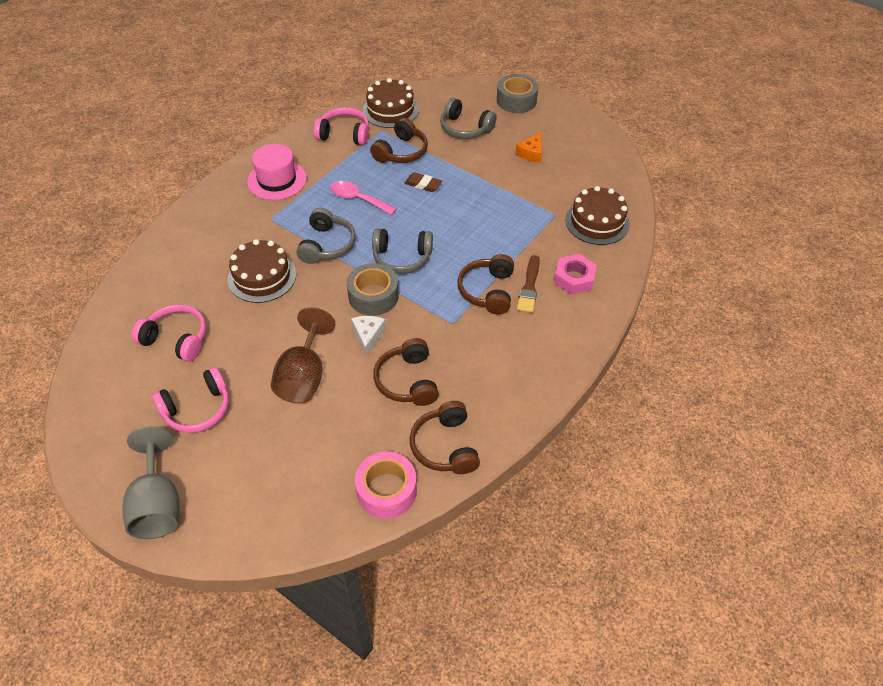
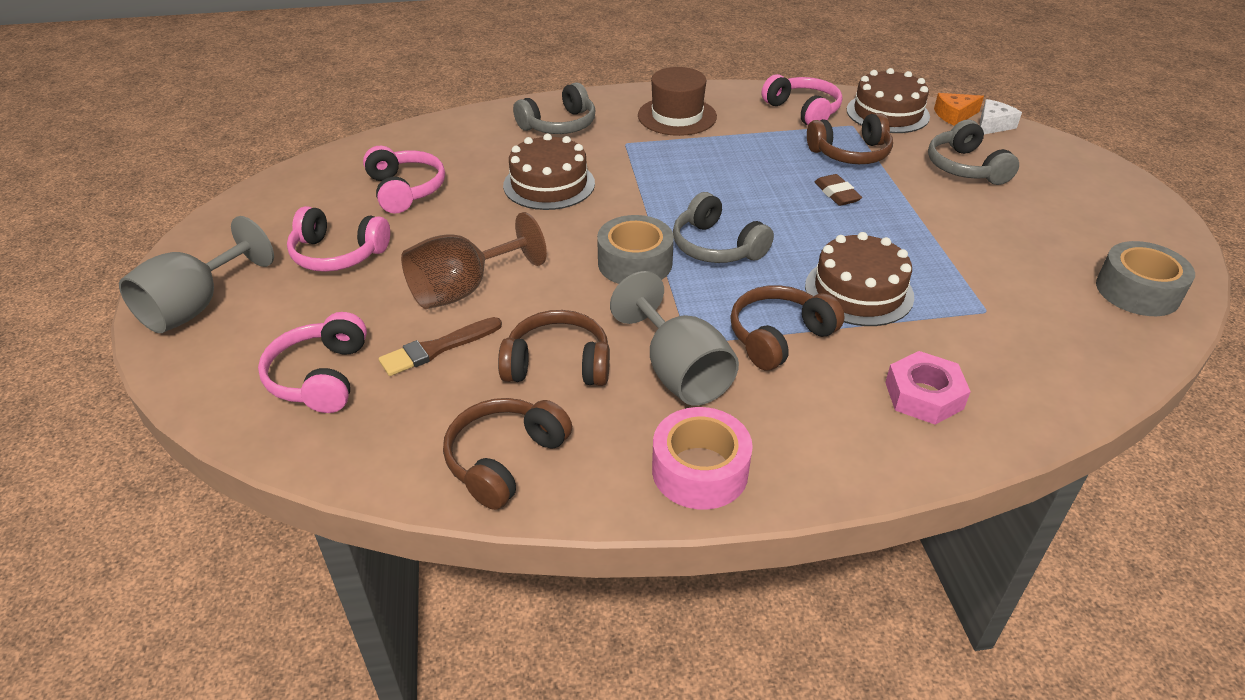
camera: 45 degrees right, 10 degrees down
(277, 180) = (677, 116): pink hat -> brown hat
(297, 482) = (320, 377): none -> pink headphones
(327, 245) = (650, 192): grey headphones -> grey headphones (559, 125)
(358, 199) = (740, 170): pink spoon -> none
(368, 336) = (577, 295): white cheese -> white cheese (992, 125)
(386, 490) = (383, 454): pink tape -> pink tape (700, 470)
(407, 381) = (558, 364): brown headphones -> brown headphones turned 60 degrees clockwise
(466, 342) = (679, 372): none -> grey goblet
(516, 100) = (1078, 171): grey tape -> grey tape (1137, 291)
(529, 287) = (842, 366): brown brush -> brown brush (437, 348)
(531, 153) = (1032, 231): orange cheese -> orange cheese (954, 115)
(597, 222) = (1046, 353): brown cake -> brown cake (859, 291)

